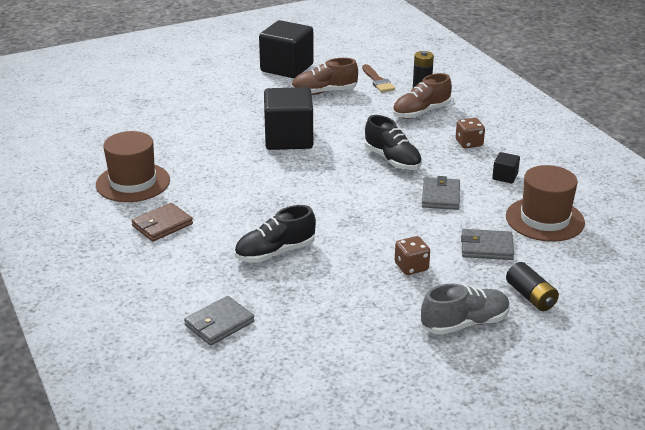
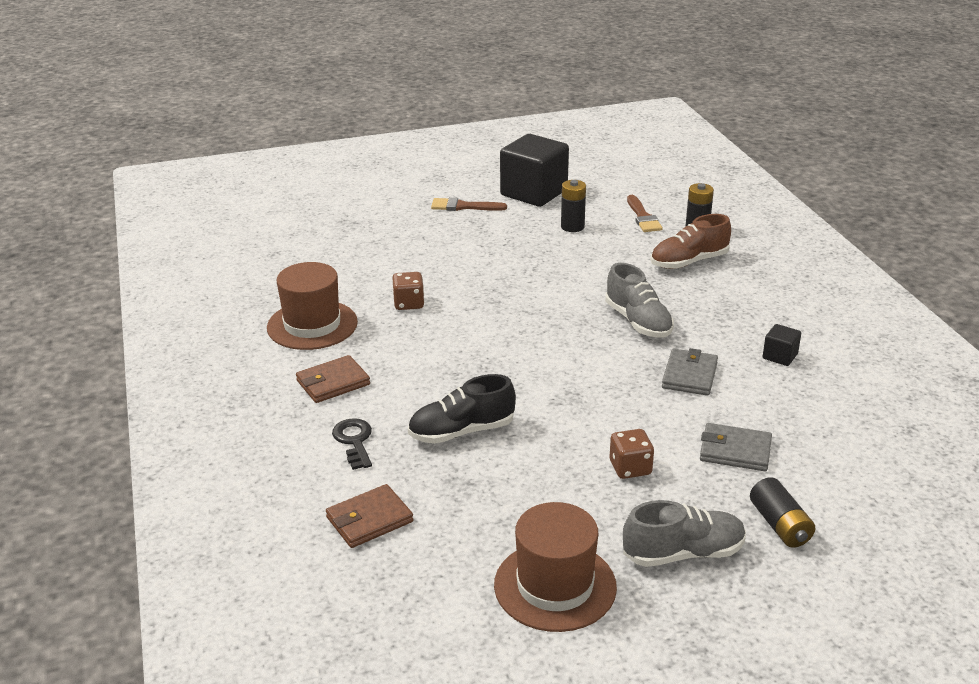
camera: 10 degrees right, 0 degrees up
(191, 267) = (354, 441): none -> black key
(219, 323) = (369, 519): grey wallet -> brown wallet
(232, 82) = (463, 206): none -> brown brush
(288, 139) = (514, 284): black cube -> none
(324, 92) = (572, 227): brown shoe -> black battery
(392, 160) = (638, 322): black shoe -> grey shoe
(469, 143) = (742, 307): brown dice -> brown dice (409, 303)
(544, 219) = (821, 419): brown hat -> brown hat (555, 586)

